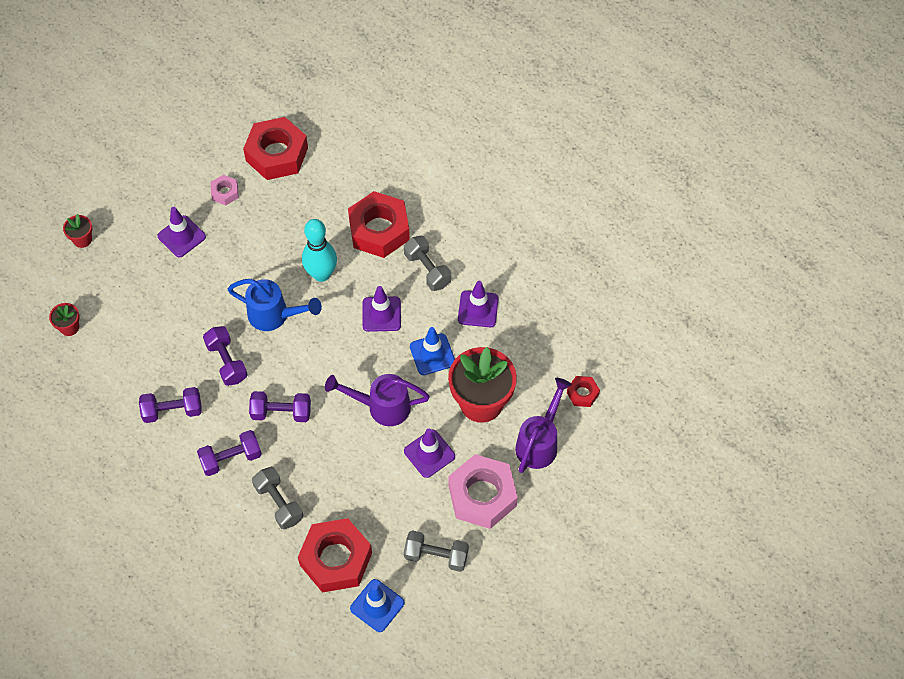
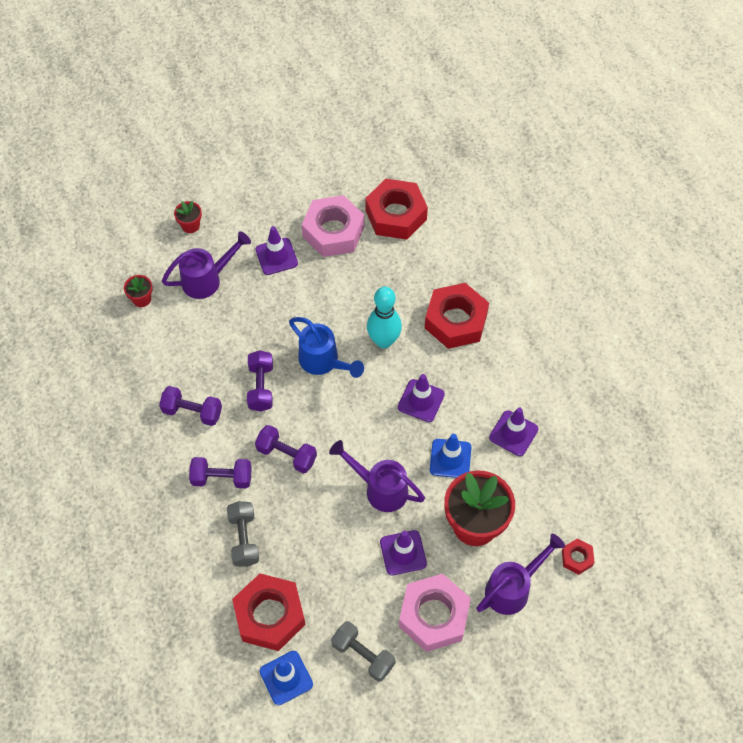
camera: 25 degrees right, 0 degrees up
(125, 283) = (208, 279): none -> purple watering can
(225, 192) = (333, 232): pink nut -> pink nut, size x2.13
(427, 270) = (483, 376): grey dumbbell -> none

